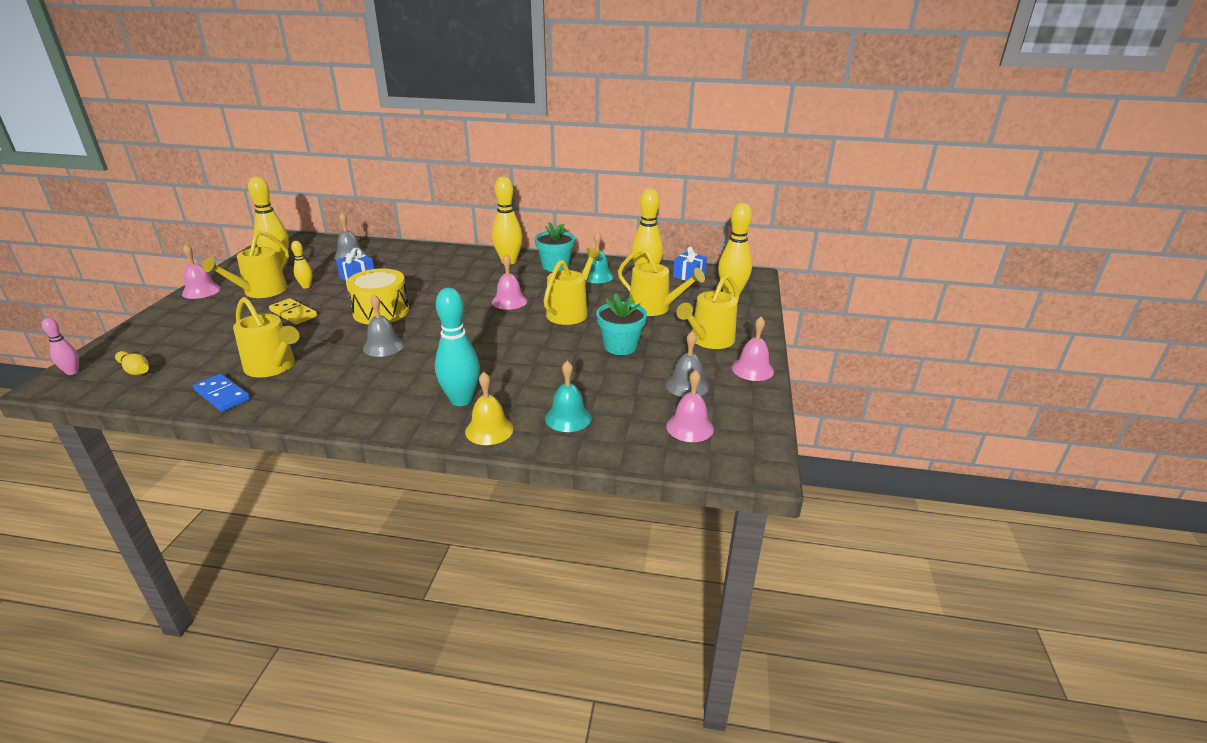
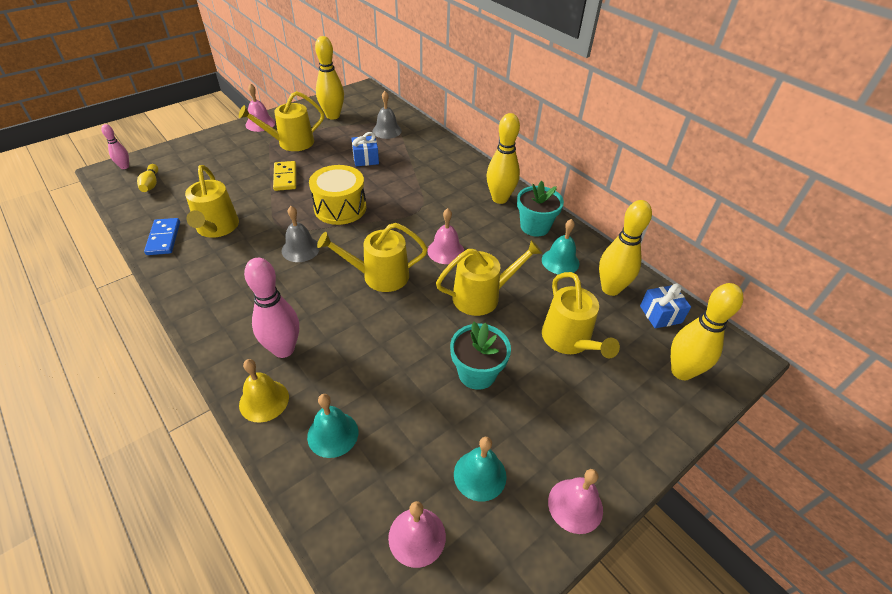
camera: 40 degrees right, 15 degrees up
(306, 286) = (323, 151): yellow bowling pin -> none
(461, 400) = (283, 349): turquoise bowling pin -> pink bowling pin
(687, 385) = (480, 475): grey bell -> turquoise bell
(709, 340) = (575, 426): yellow watering can -> yellow watering can (380, 276)

